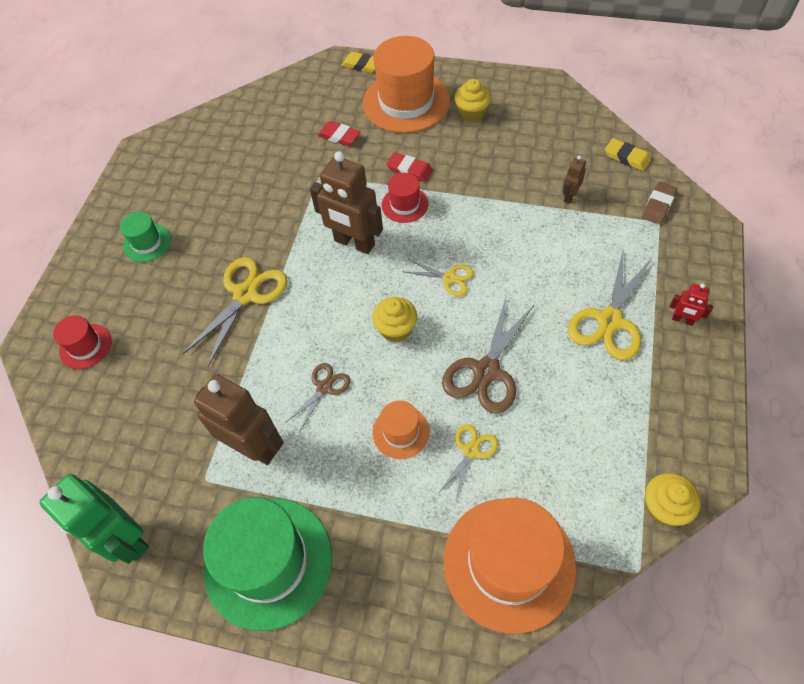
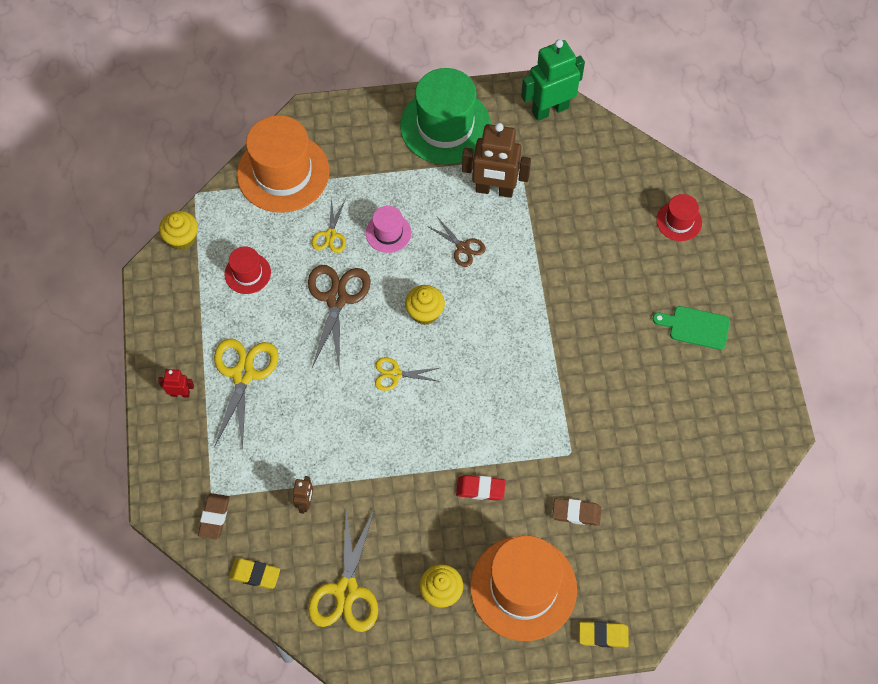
camera: 155 degrees right, 5 degrees up
(126, 539) = (550, 109): green robot -> green robot turned 45 degrees counterclockwise
(147, 243) = (695, 327): green hat -> green cutting board
(245, 294) = (571, 305): yellow scissors -> yellow scissors (346, 591)
(324, 387) = (462, 247): brown scissors -> brown scissors turned 60 degrees counterclockwise
(339, 136) = (576, 513): red eraser -> brown eraser
(354, 243) = (499, 385): brown robot -> none
(401, 432) = (388, 233): orange hat -> pink hat
(405, 204) = (468, 443): red hat -> red hat (247, 273)

